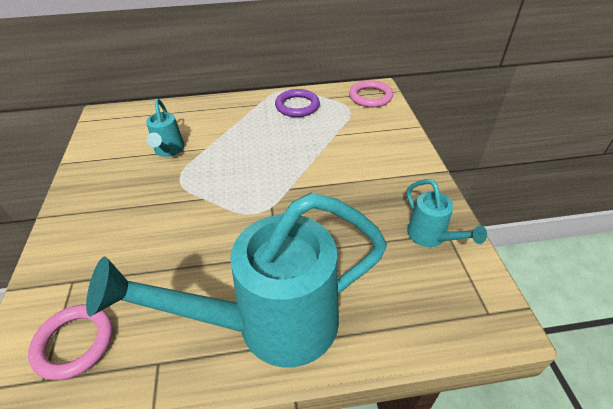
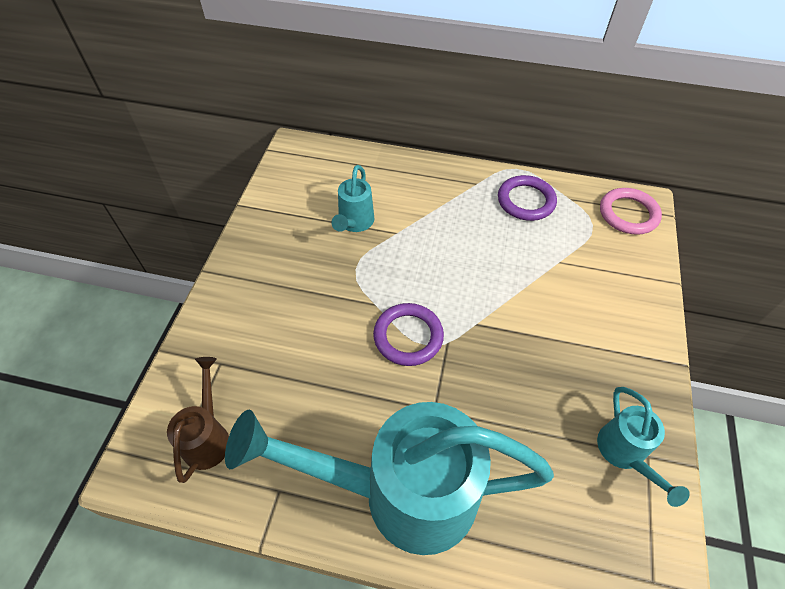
camera: 20 degrees right, 10 degrees up
(74, 343) = (208, 436): pink ring -> brown watering can
(238, 212) = (408, 336): none -> purple ring

